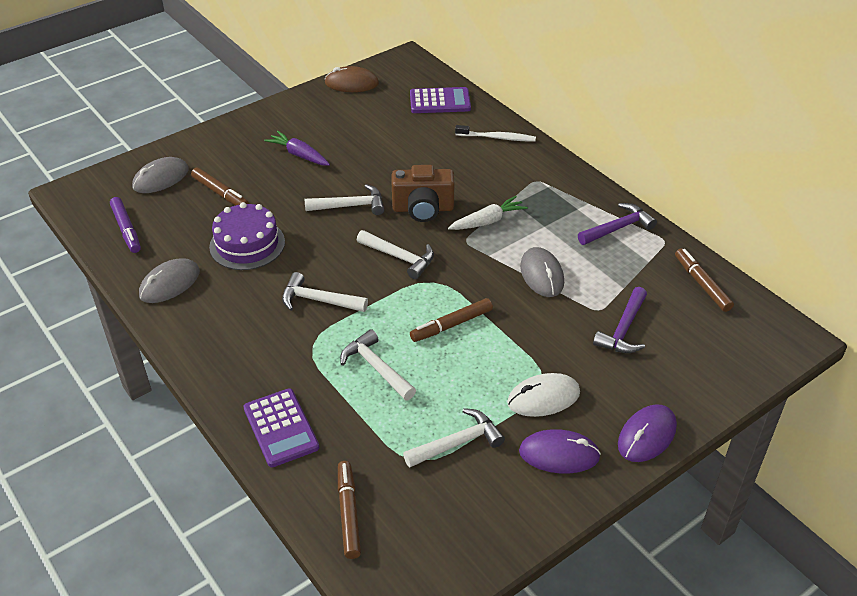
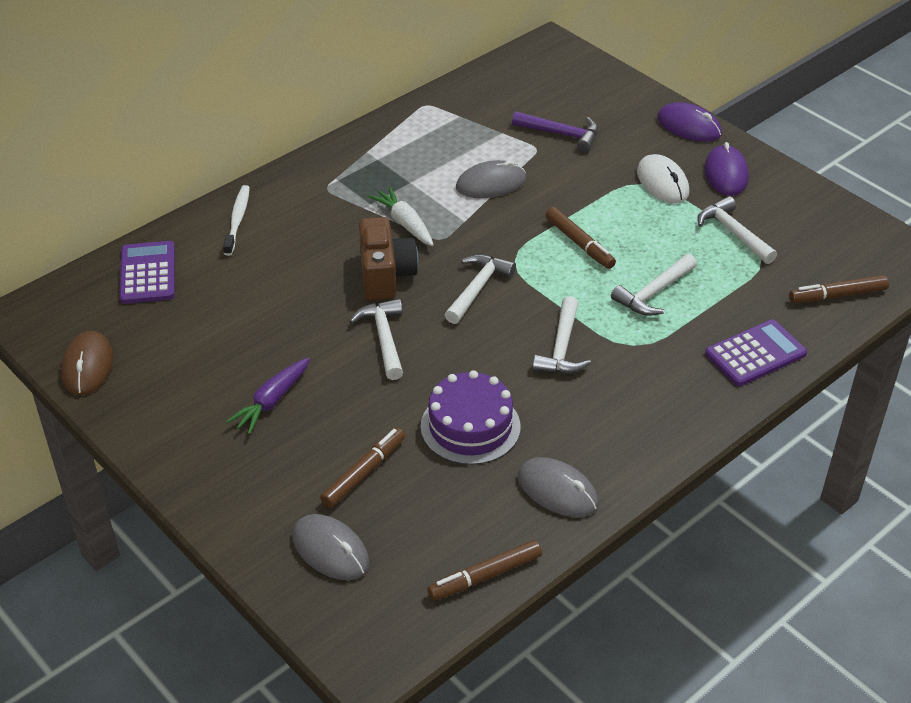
camera: 95 degrees left, 0 degrees up
(126, 229) = (453, 564): purple marker -> none
(618, 228) = (408, 133): purple hammer -> none
(702, 284) = (489, 87): brown marker -> brown marker (485, 576)

